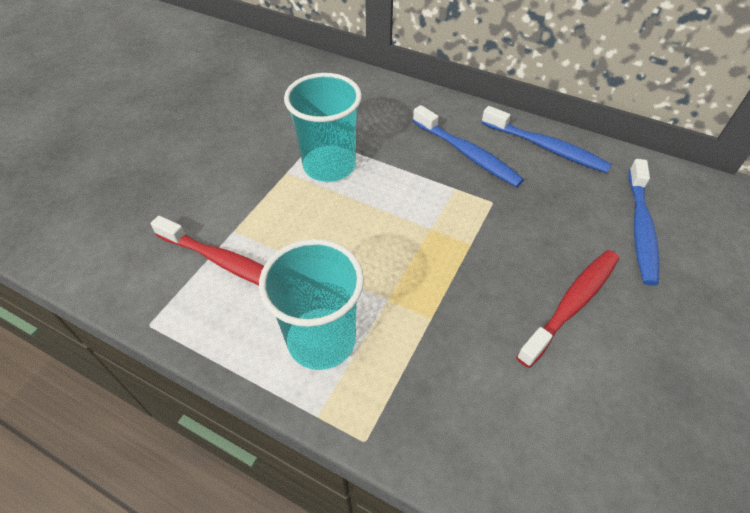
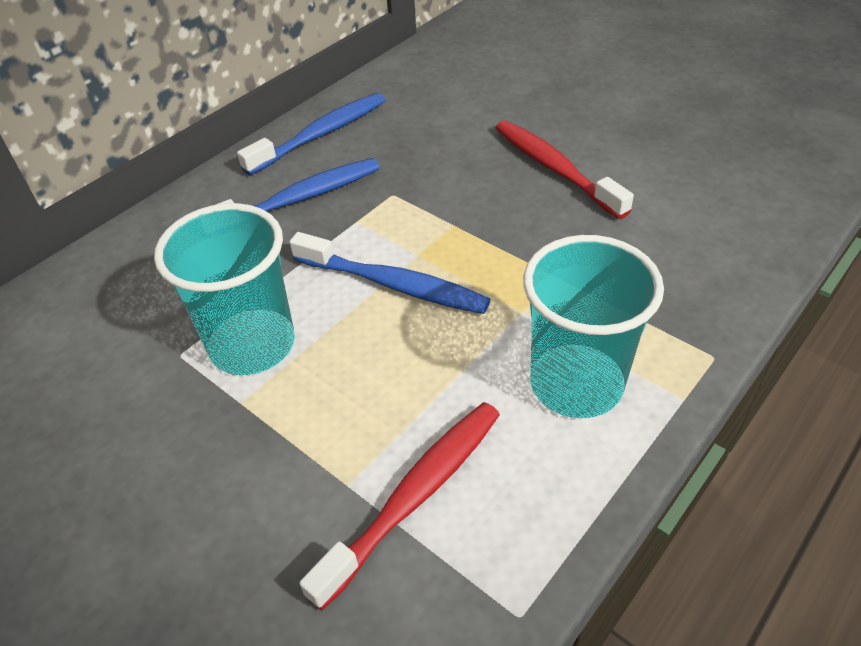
camera: 75 degrees left, 5 degrees down
(640, 228) = (467, 102): blue toothbrush -> blue toothbrush (394, 284)

